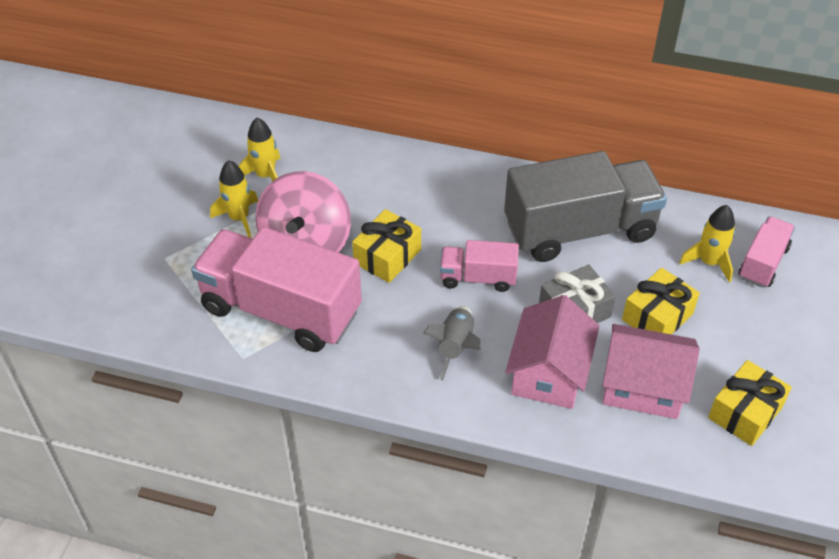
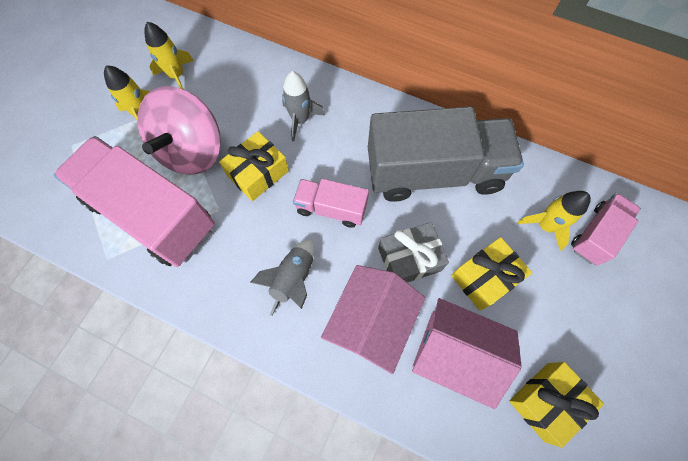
camera: 10 degrees right, 20 degrees up
(419, 200) = (300, 120): none -> grey rocket

